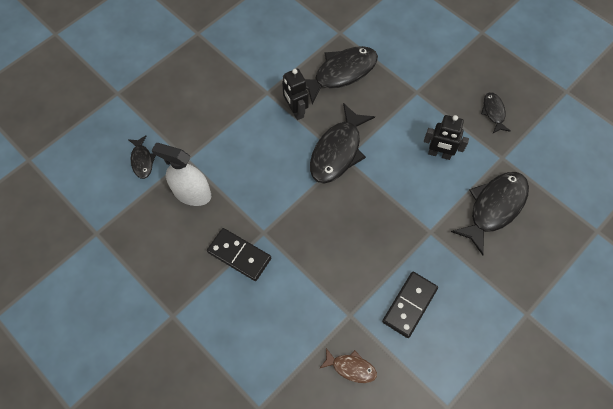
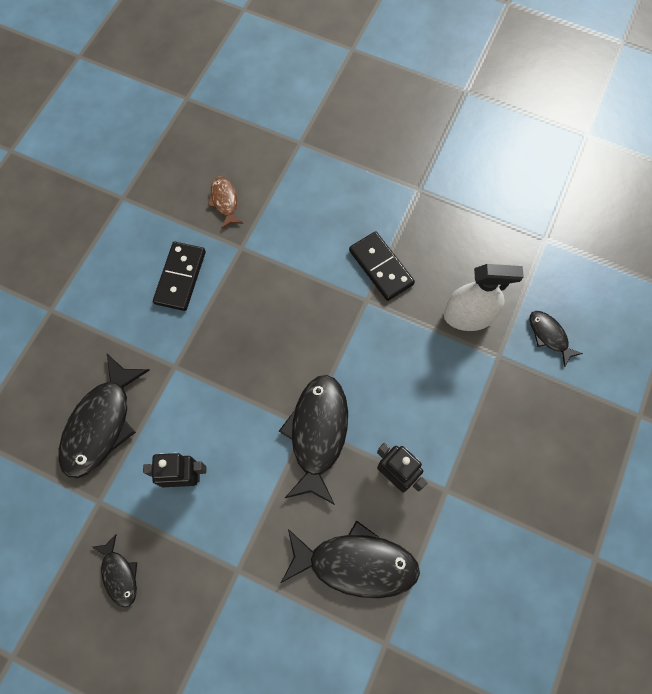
camera: 160 degrees right, 5 degrees up
(239, 255) = (381, 267): black domino -> black domino turned 45 degrees clockwise
(341, 73) = (356, 563): black fish -> black fish turned 120 degrees counterclockwise
(351, 367) = (225, 201): brown fish -> brown fish turned 75 degrees clockwise

